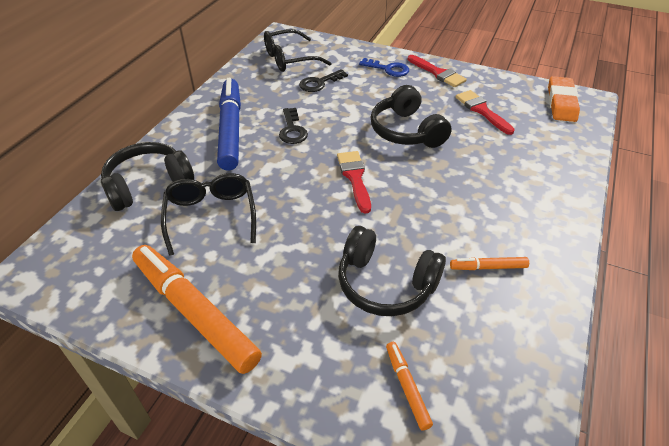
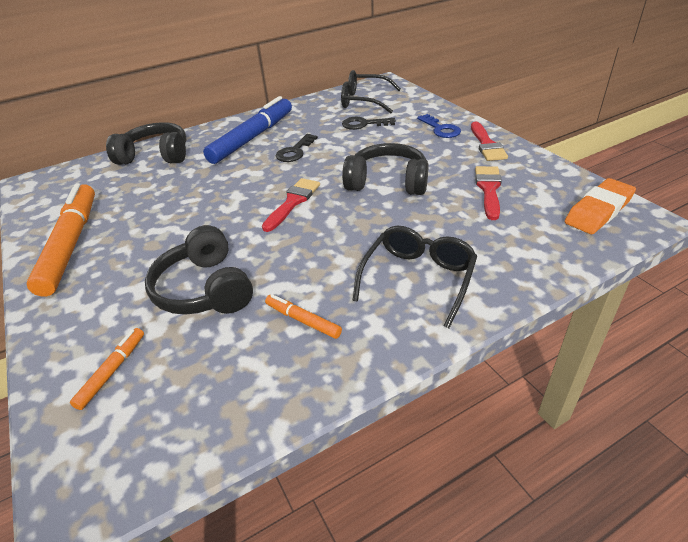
camera: 40 degrees right, 5 degrees down
(211, 216) = (162, 189): black glasses -> black glasses (418, 278)
(406, 131) = (387, 182): black headphones -> black headphones turned 90 degrees clockwise

